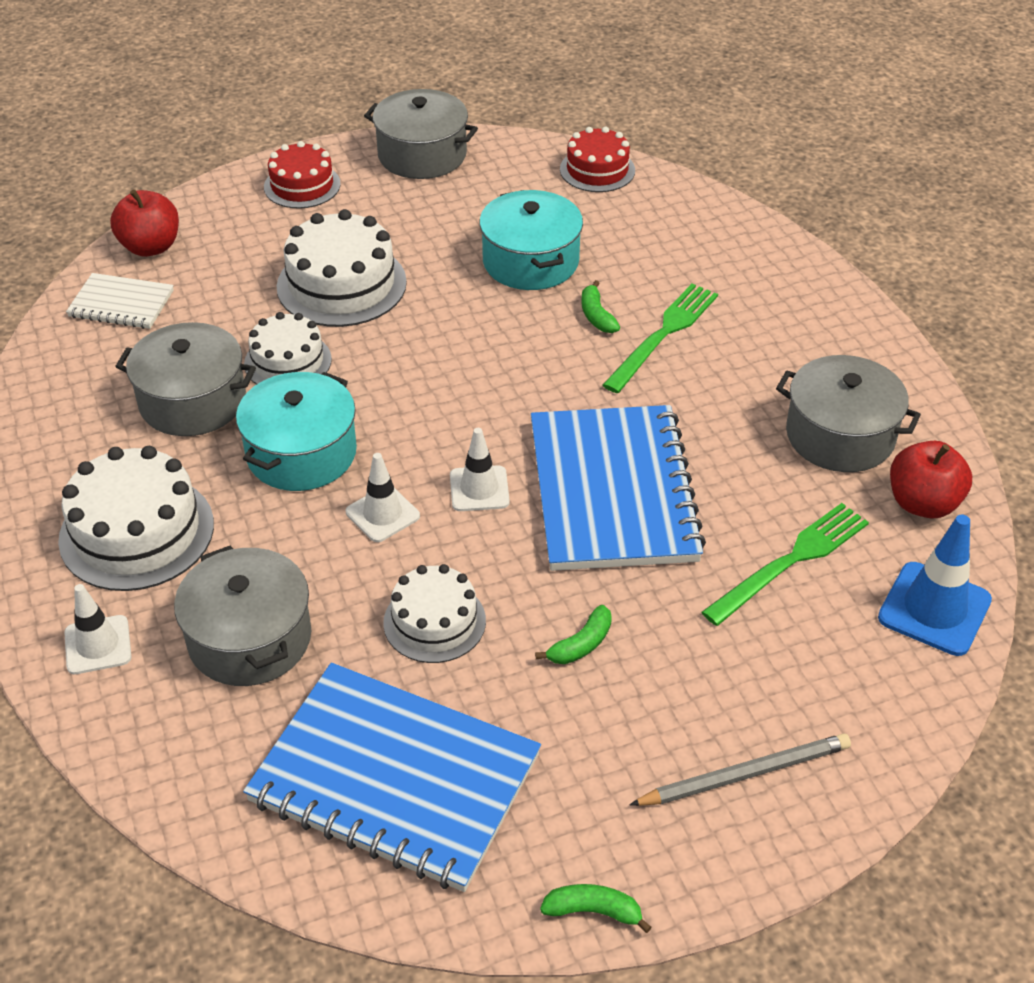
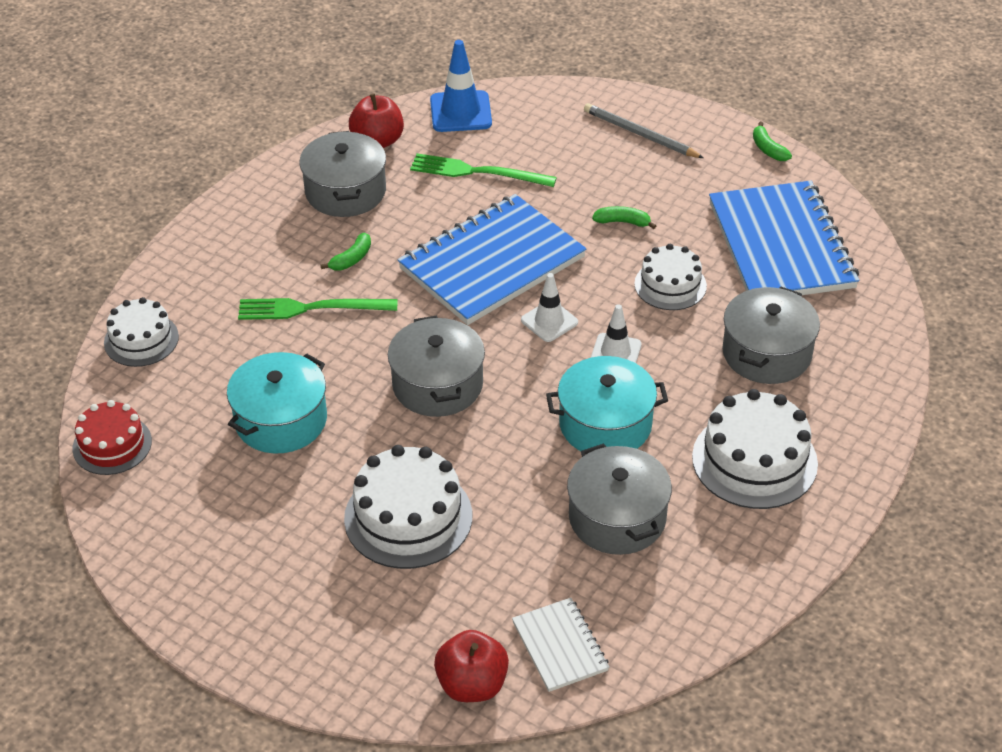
camera: 125 degrees left, 0 degrees up
(98, 645) = (846, 415): white traffic cone -> none
(288, 361) = (525, 491): white cake -> white cake (141, 340)
(302, 185) = (291, 636): red cake -> none
(422, 155) = (174, 577): grey pot -> grey pot (437, 384)
(596, 316) = (319, 351): green banana -> green banana (351, 259)

